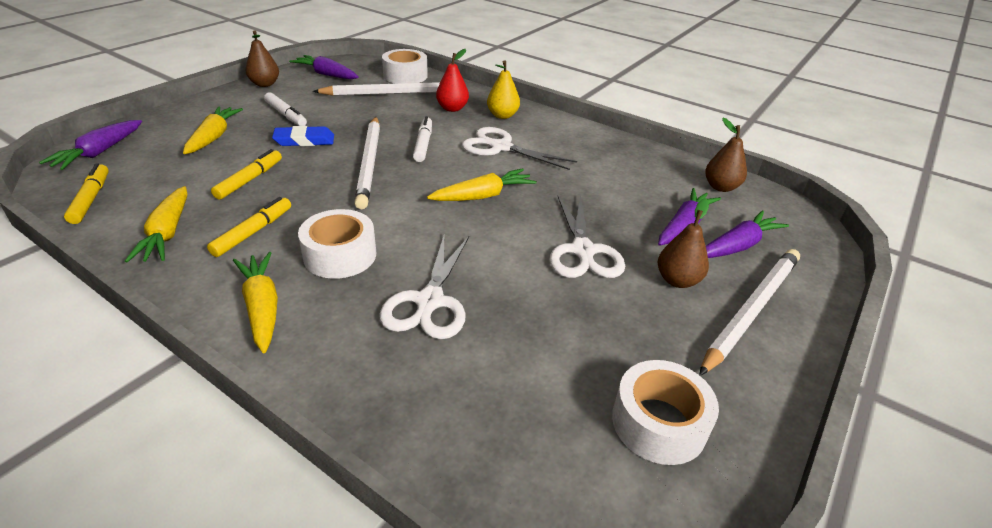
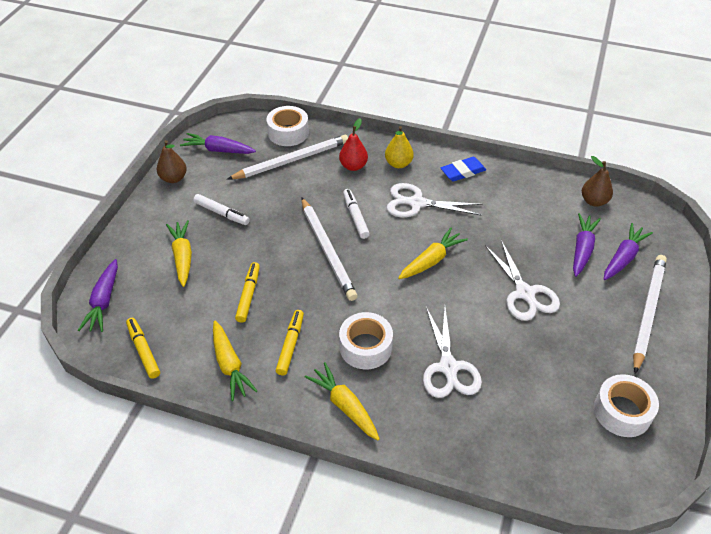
camera: 15 degrees left, 10 degrees up
(304, 140) = (259, 239): blue eraser -> blue eraser (463, 171)
(677, 280) = (595, 301): brown pear -> none

